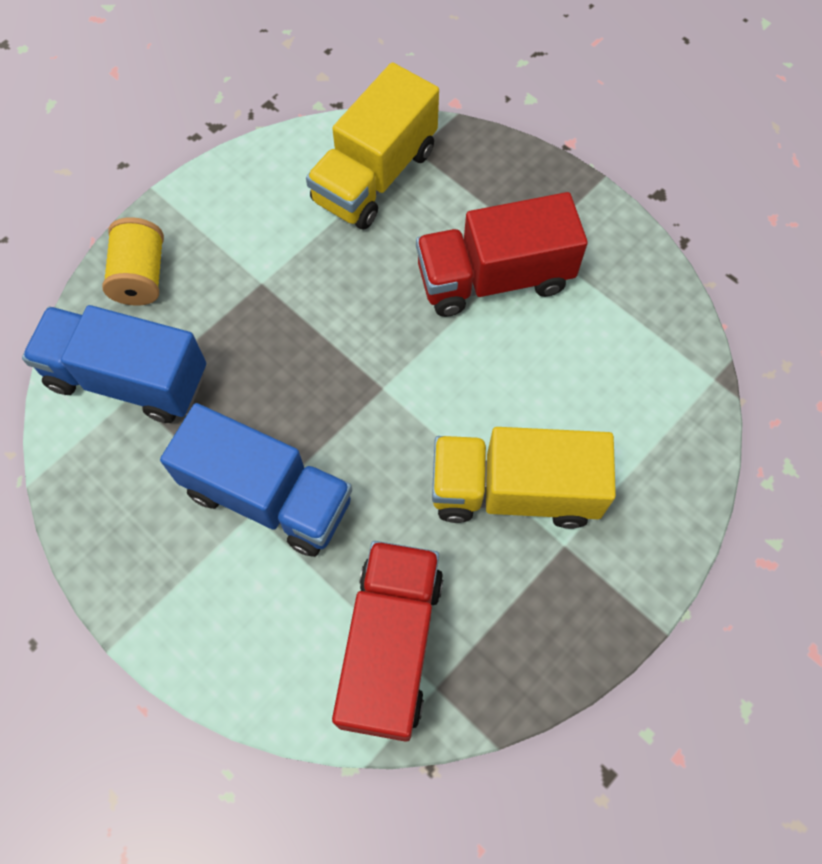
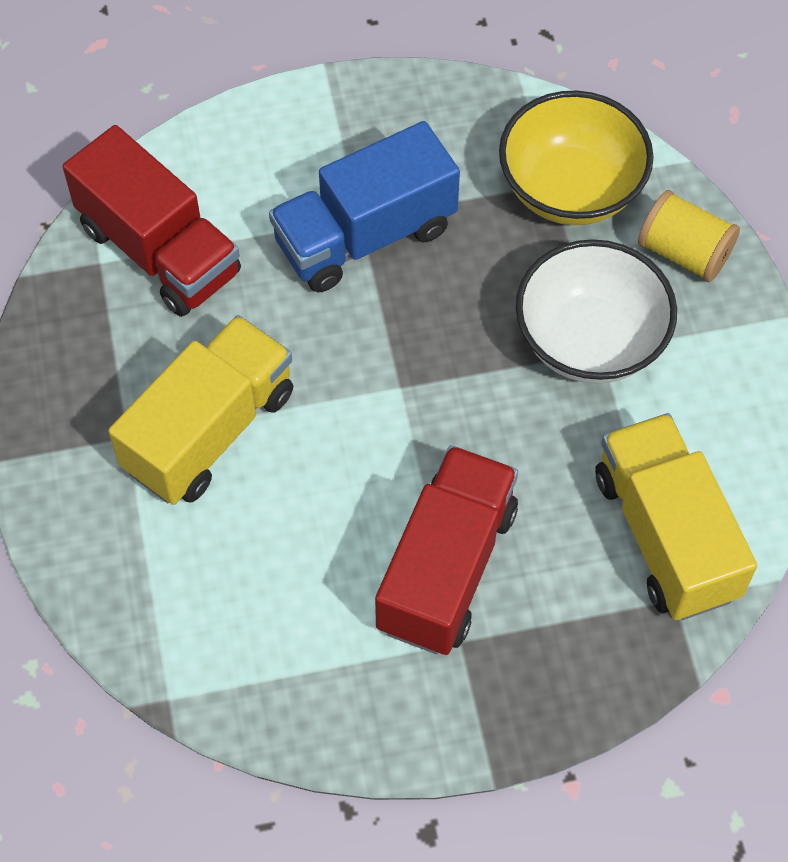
camera: 125 degrees right, 5 degrees down
(128, 379) = (570, 189): blue truck -> yellow bowl
(257, 293) = (590, 340): none -> white bowl

